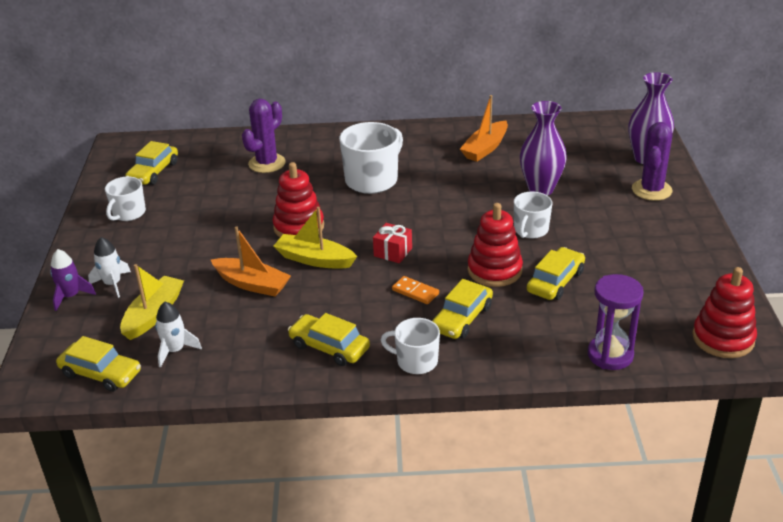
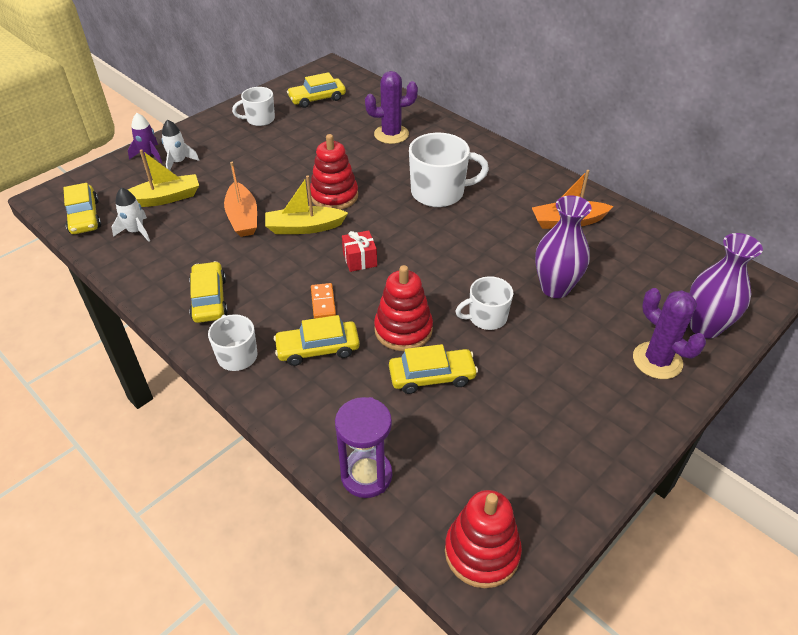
camera: 45 degrees right, 10 degrees up
(314, 259) = (304, 227): yellow boat -> yellow boat turned 75 degrees counterclockwise
(651, 190) = (657, 361): purple cactus -> purple cactus turned 75 degrees clockwise

